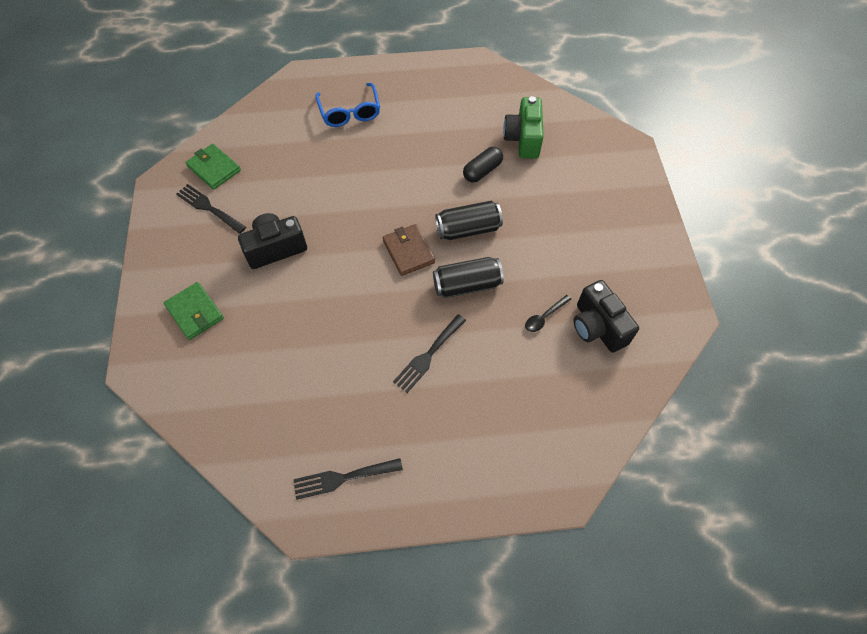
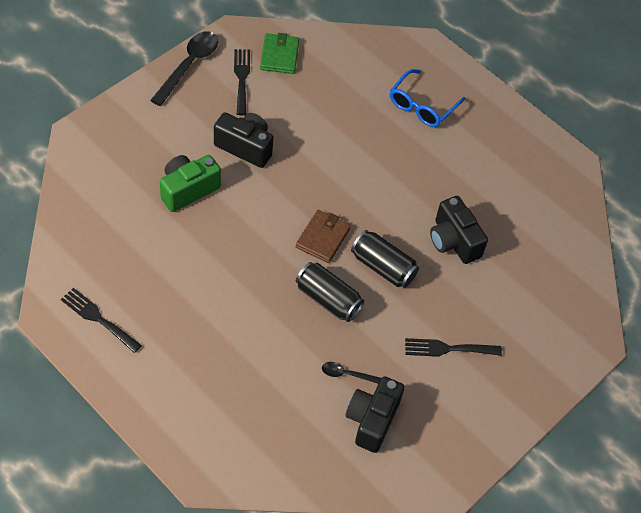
camera: 45 degrees right, 5 degrees down
(157, 236) = (189, 66): none -> black spoon
(195, 312) = (148, 136): green wallet -> none
(428, 355) = (241, 311): black fork -> black fork (447, 349)
(482, 171) = (453, 241): black capsule -> black camera
(523, 139) = (519, 251): green camera -> green camera (188, 190)

